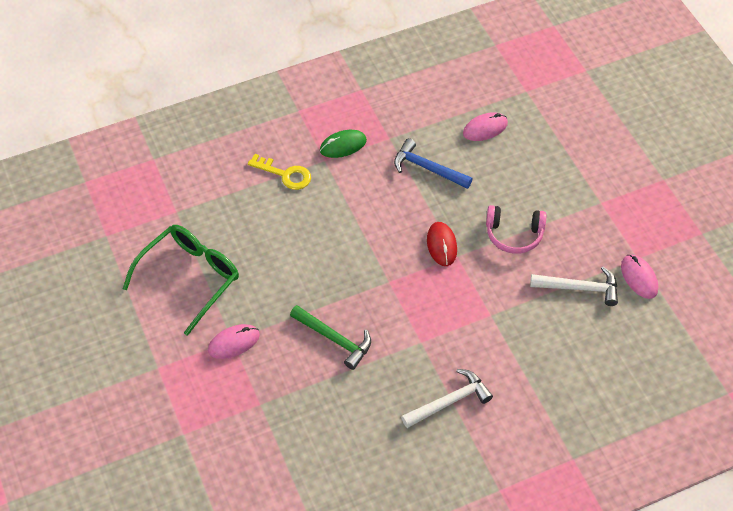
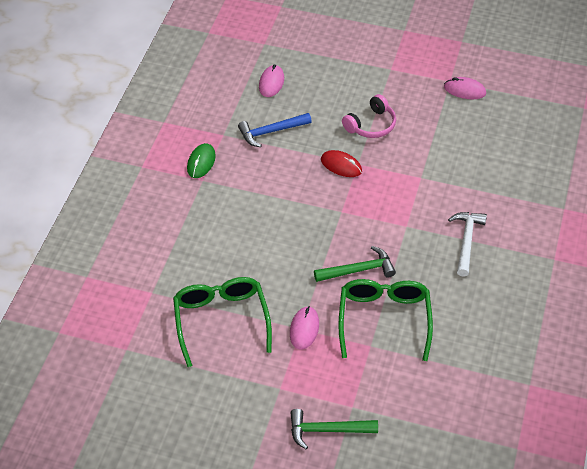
camera: 50 degrees left, 5 degrees down
(143, 431) = (327, 430): none -> green hammer
(285, 174) = (190, 209): yellow key -> none
(298, 395) = (384, 319): none -> green glasses
(580, 288) = (444, 122): white hammer -> none

